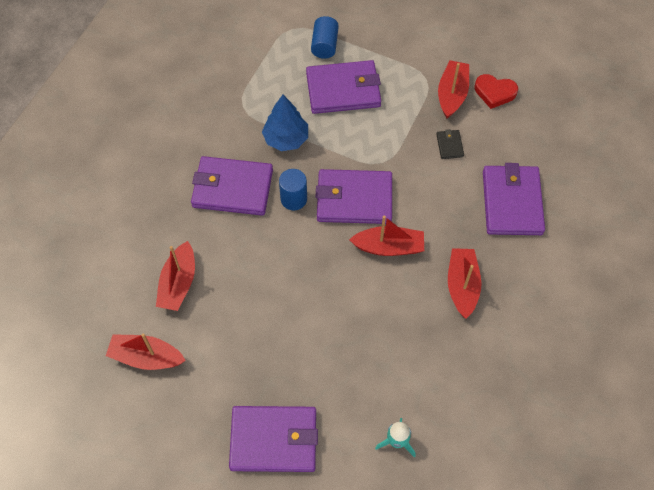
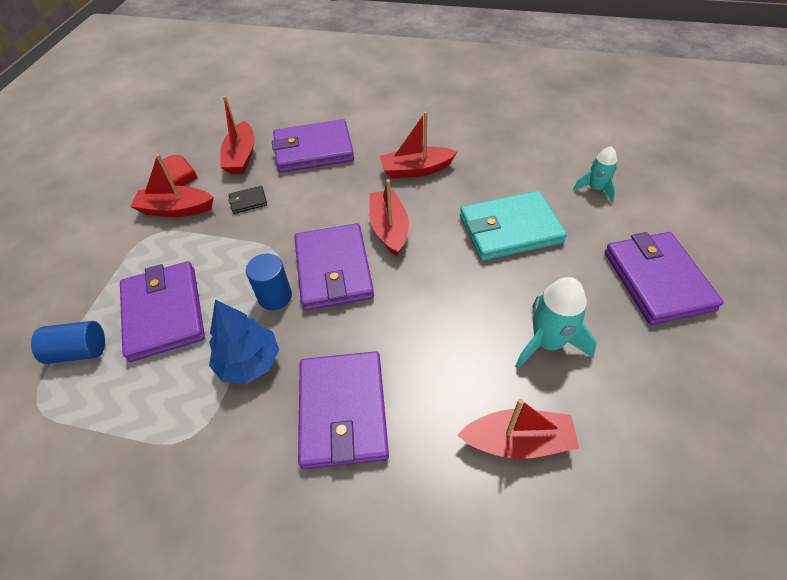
camera: 100 degrees left, 10 degrees down
(146, 357) = (644, 450): red boat -> red boat (241, 156)
(243, 329) = (547, 342): none -> turquoise rocket
(293, 199) = (345, 331): blue cylinder -> blue cylinder (275, 296)
(363, 343) = (510, 229): none -> turquoise wallet

